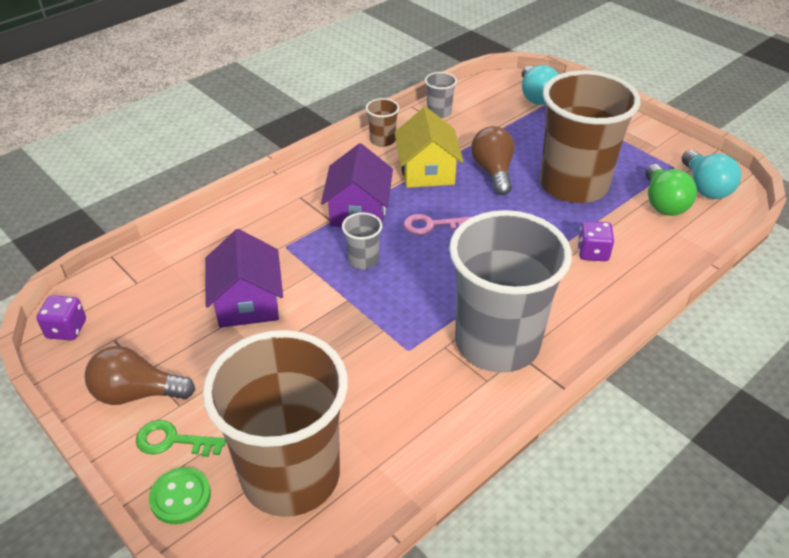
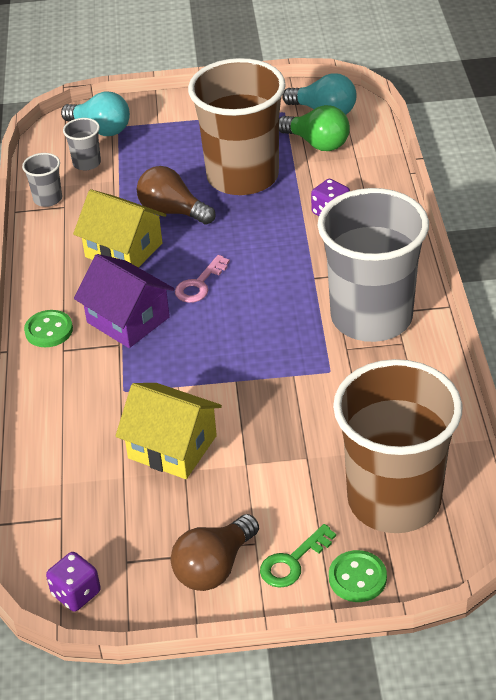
camera: 50 degrees left, 0 degrees up
(247, 302) = (172, 447): purple house -> yellow house
(312, 180) = (49, 330): none -> green button
(363, 260) = (197, 348): grey cup -> grey cup (87, 163)
(382, 140) = (44, 256): brown cup -> none

